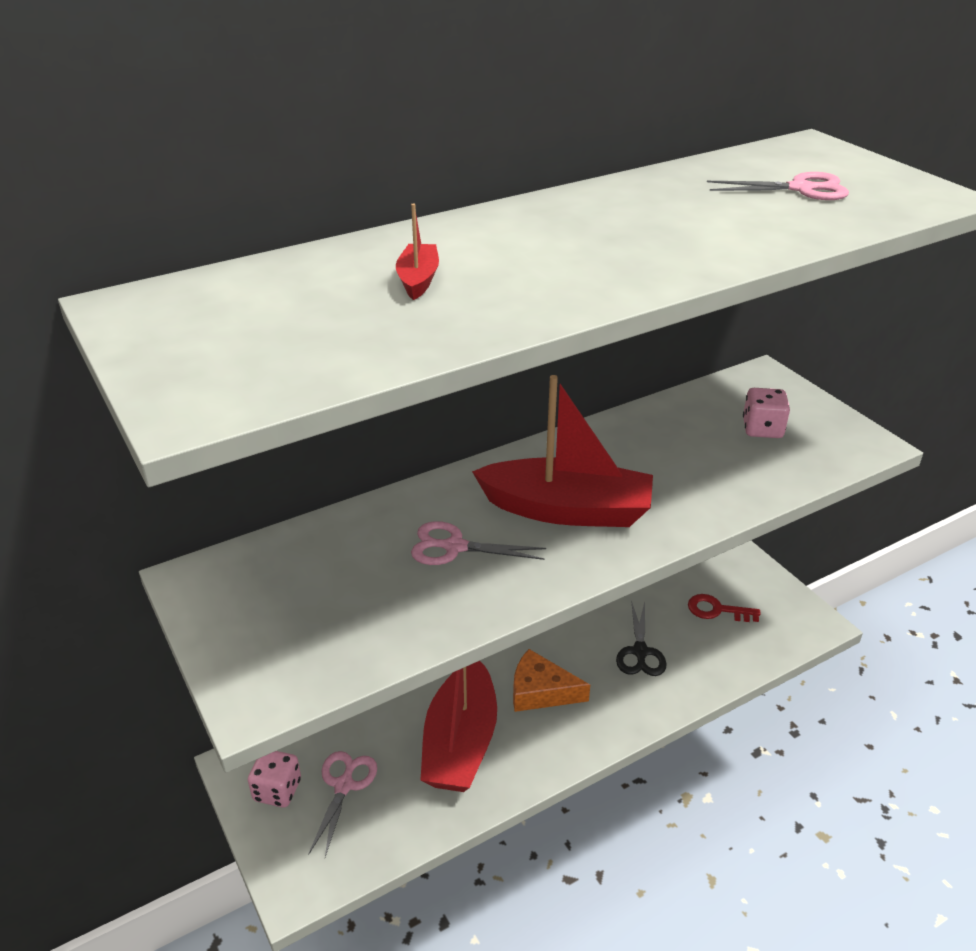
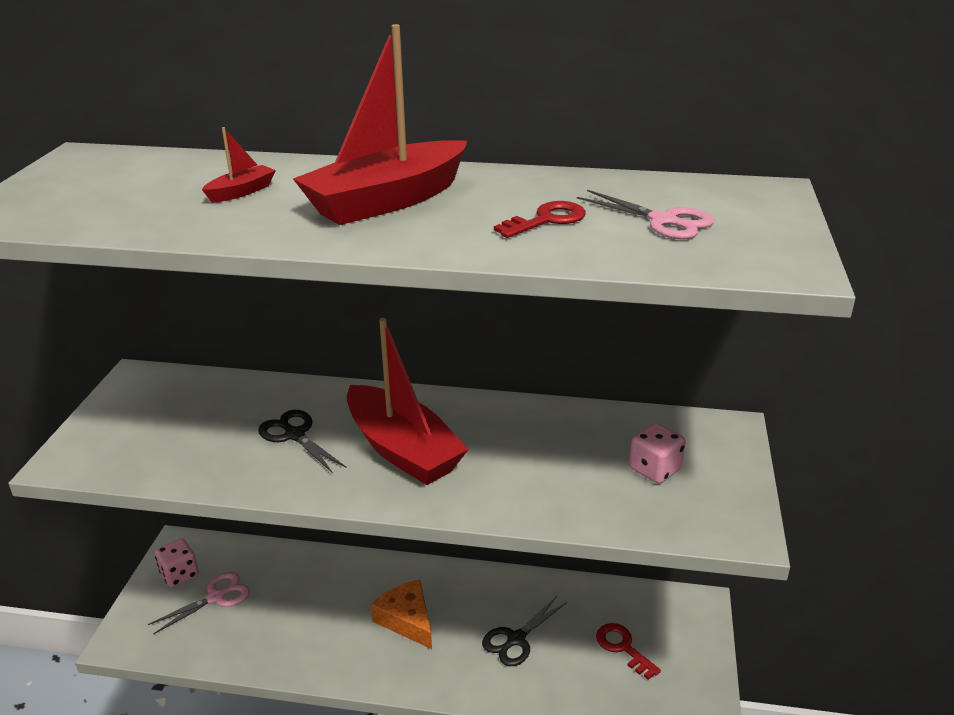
camera: 40 degrees right, 5 degrees down
(455, 547) = (294, 435): pink scissors -> black scissors
(460, 742) = (313, 618): red boat -> red boat (387, 201)
(727, 215) = (547, 220): none -> red key

